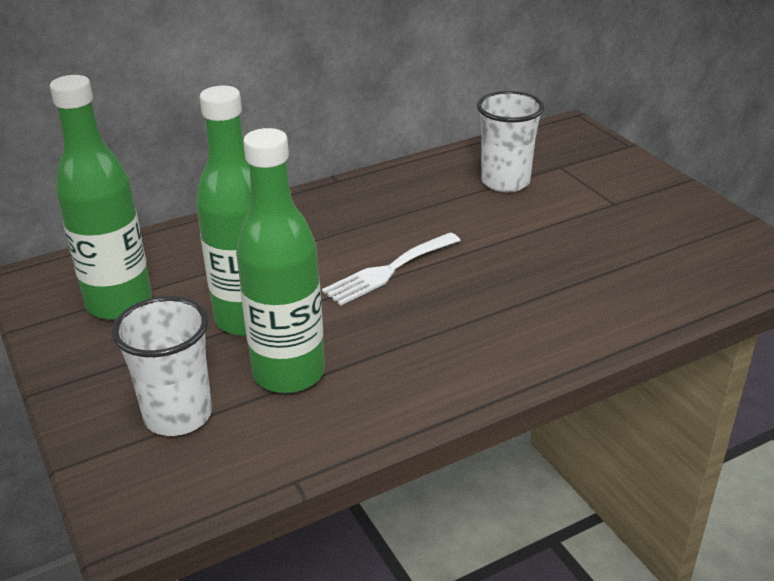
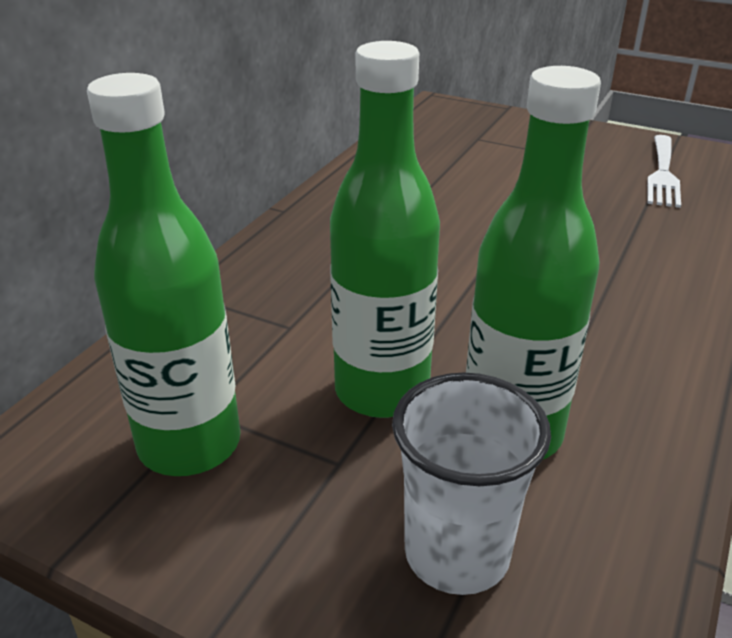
camera: 35 degrees left, 0 degrees up
(388, 271) = (459, 280): white fork -> white fork (662, 174)
(505, 182) = (450, 164): white cup -> none

